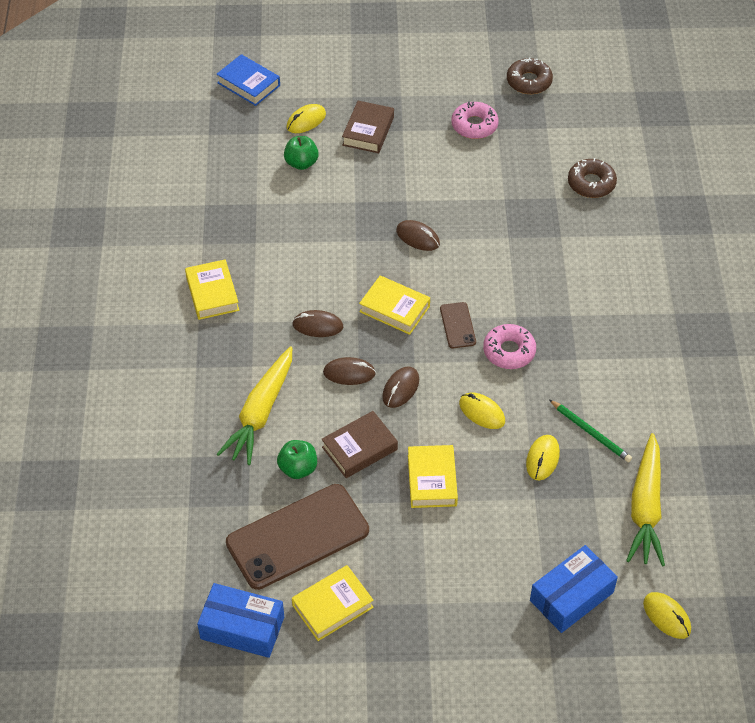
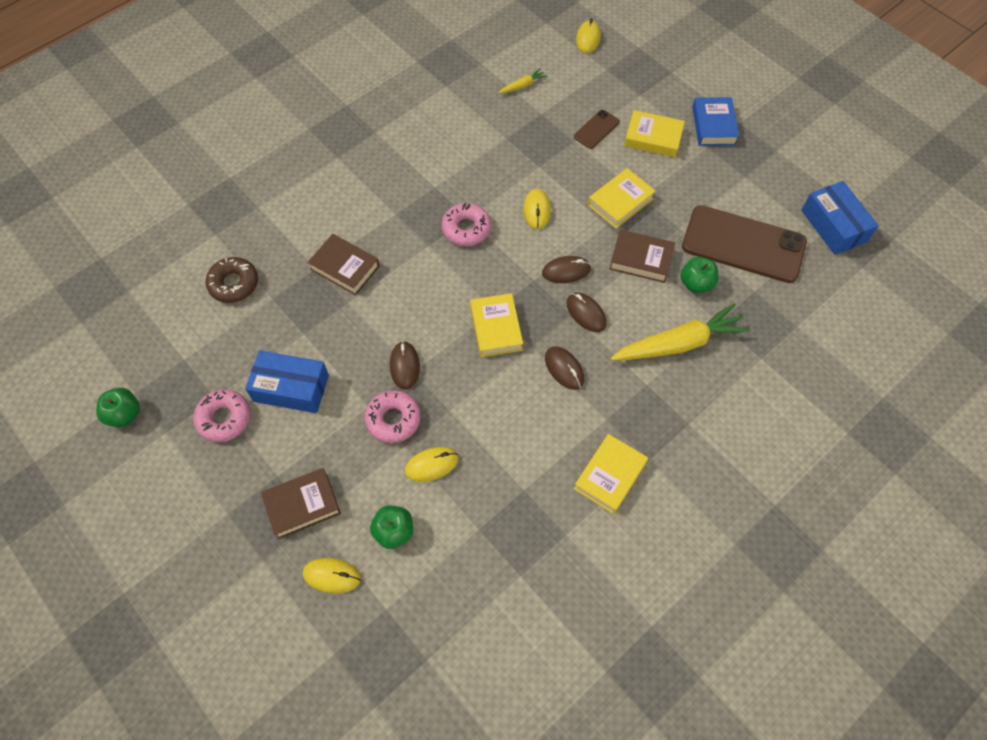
camera: 130 degrees left, 10 degrees up
(248, 84) = (320, 685): blue book -> blue book (713, 125)
(332, 606) = (765, 191): yellow book -> yellow book (653, 138)
(381, 207) = (393, 419): none -> pink donut
(457, 325) = (472, 276): brown phone -> brown phone (596, 129)
(529, 81) = (124, 414): brown donut -> green apple
(542, 459) = (540, 155): yellow mouse -> yellow mouse (431, 465)
(544, 253) = (345, 268): none -> brown book
(571, 596) = (623, 85): blue box -> blue box (291, 388)
(590, 432) = (492, 143): green pencil -> none
(645, 508) = (522, 86): yellow carrot -> yellow carrot, size x0.44

